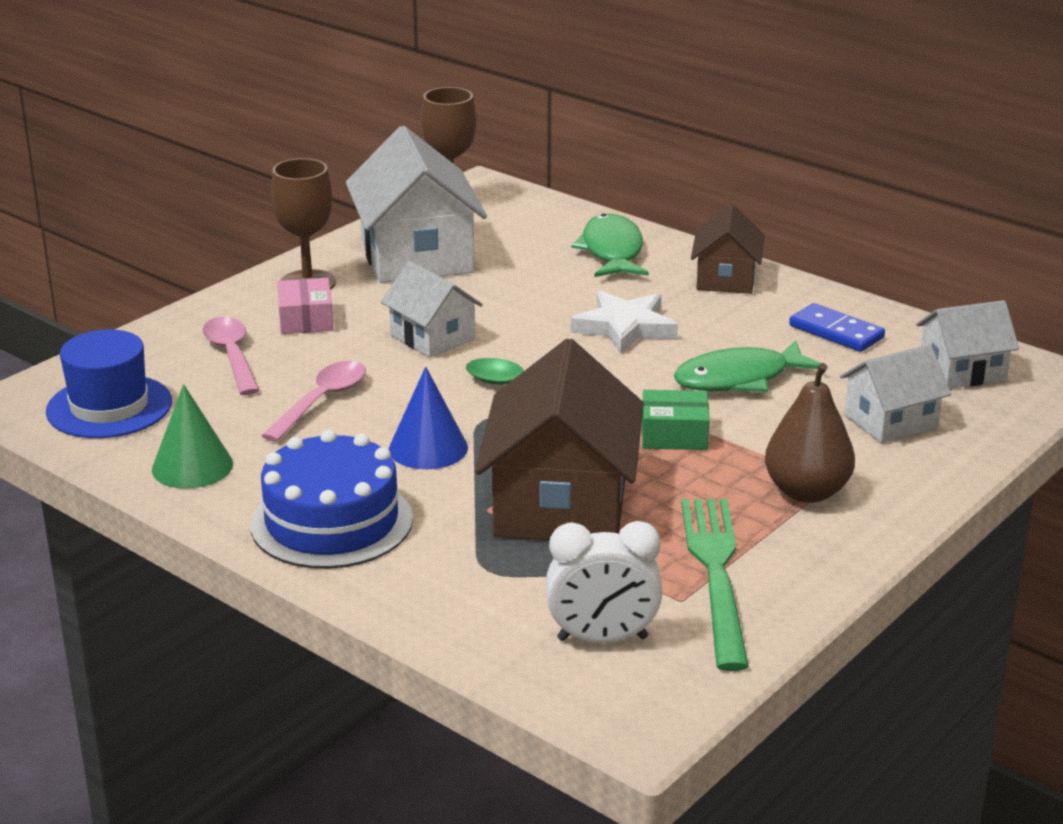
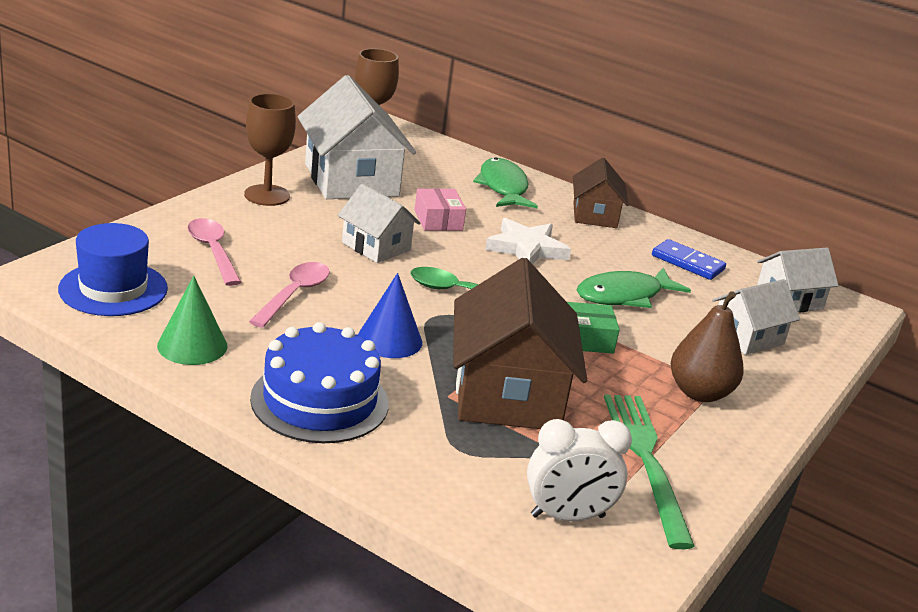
camera: 10 degrees left, 0 degrees up
(306, 319) = (270, 225): pink box -> pink box (438, 220)

